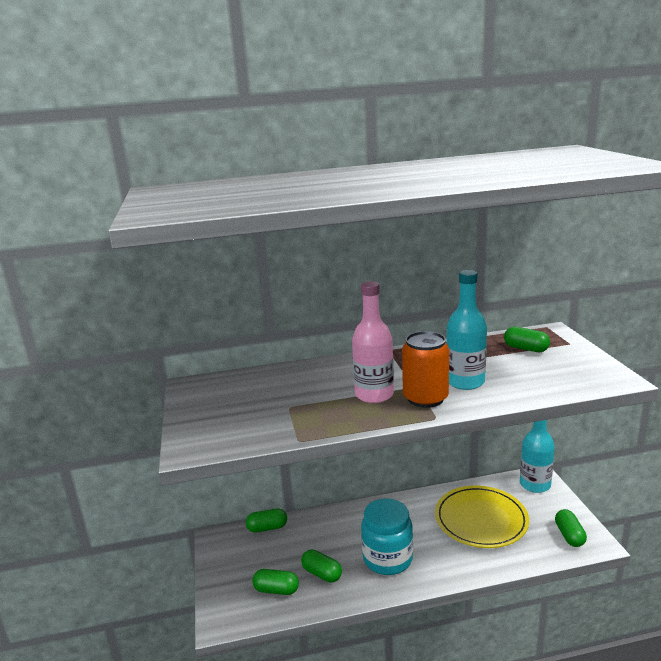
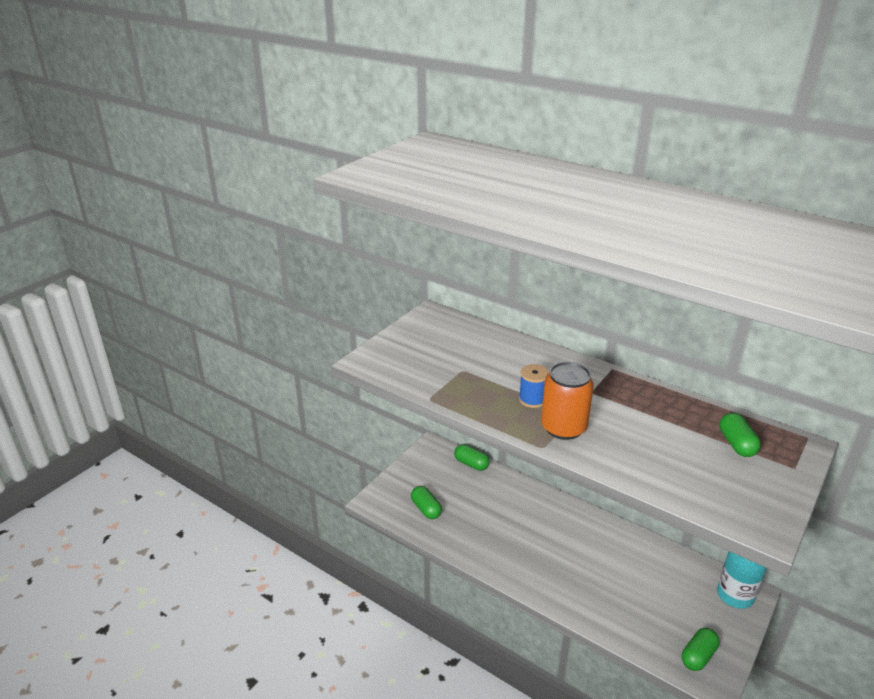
camera: 45 degrees right, 10 degrees up
(322, 573) = (466, 522): green capsule -> none
(374, 395) = (532, 399): pink bottle -> blue spool
(387, 558) = (522, 549): turquoise jar -> none
(465, 382) = (620, 436): turquoise bottle -> none
(481, 520) = (637, 582): yellow plate -> none

